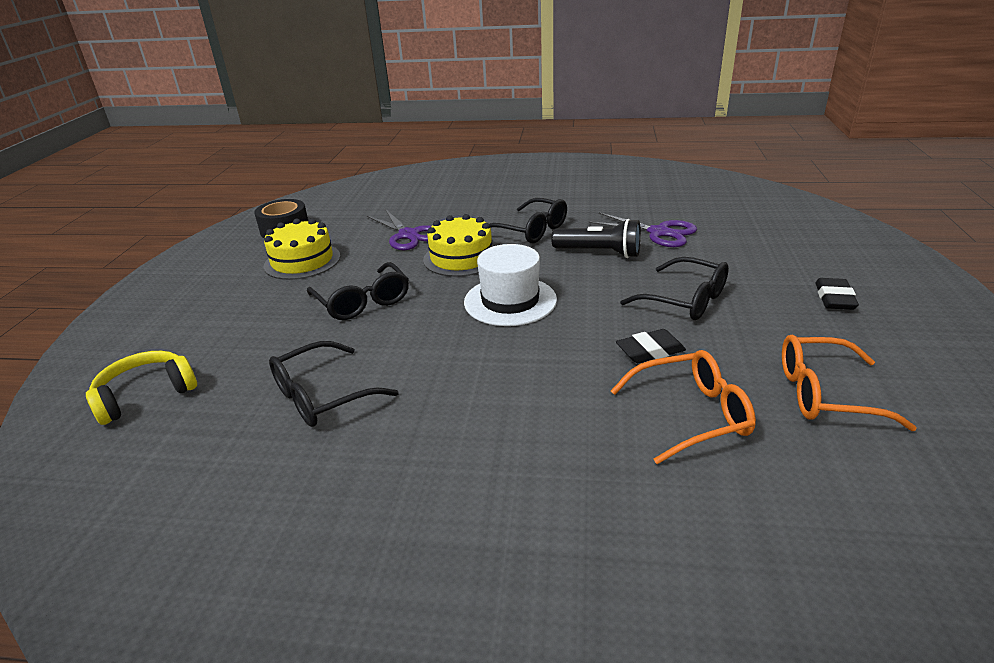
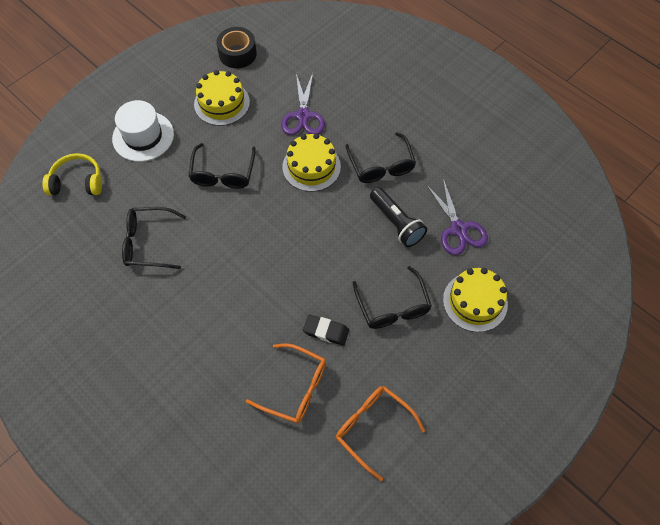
camera: 35 degrees right, 30 degrees up
(510, 301) = (298, 232): white hat -> white hat (143, 136)
(748, 262) = (475, 301): none -> yellow cake
(834, 298) = (479, 372): black eraser -> none

